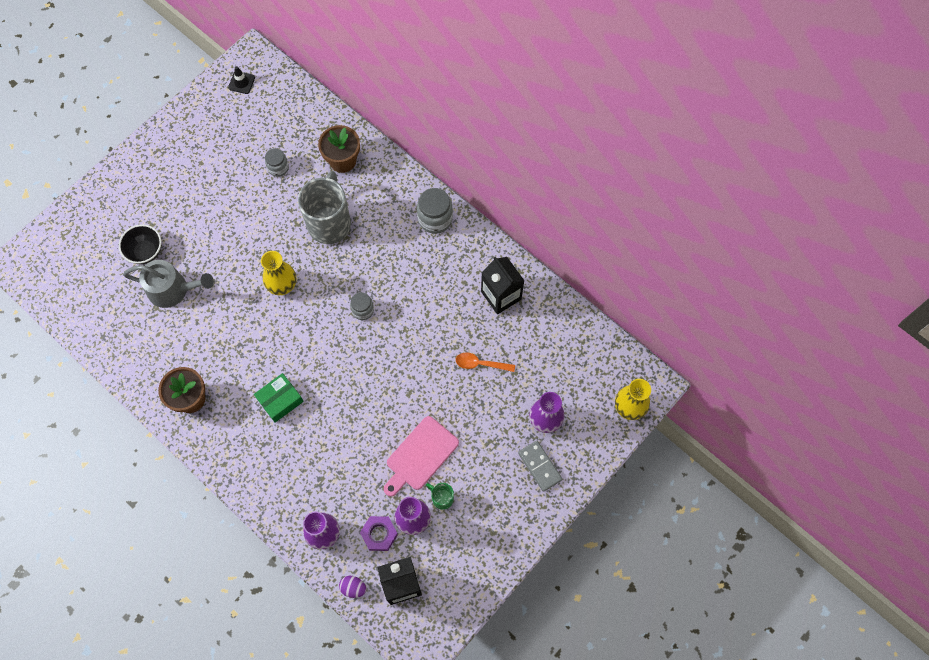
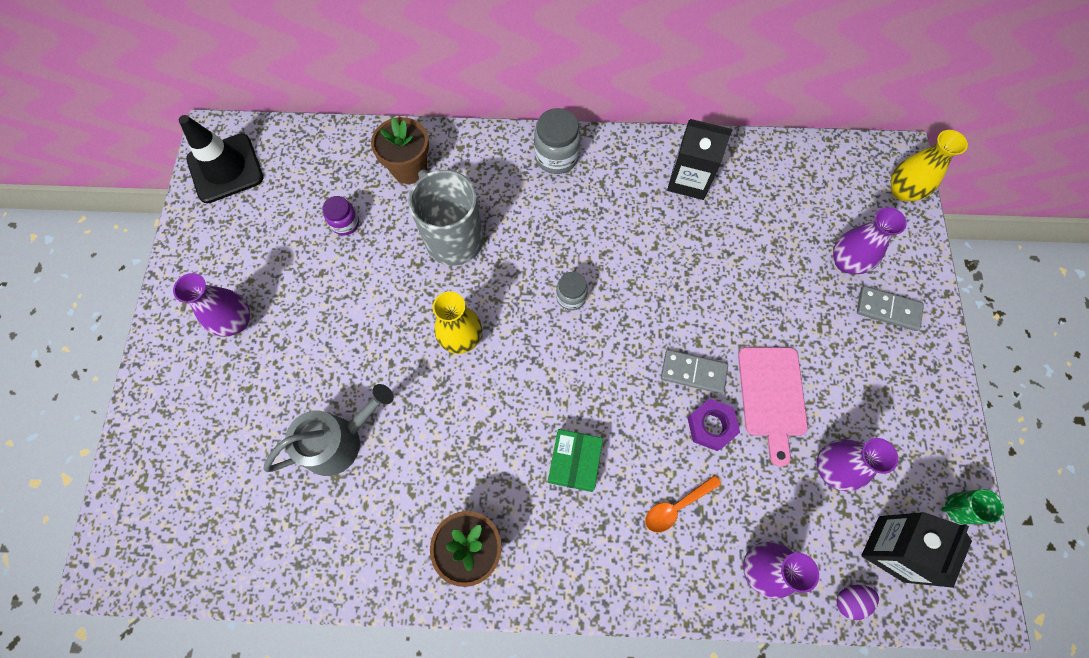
camera: 40 degrees left, 0 degrees up
(146, 252) = (267, 424): black bowl -> none
(175, 181) = (236, 321): none -> purple vase
(241, 82) = (225, 168): black traffic cone -> black traffic cone, size x2.12
(278, 168) = (345, 223): grey jar -> purple jar
(379, 534) = (816, 515): purple nut -> purple nut (711, 426)
(389, 407) = (693, 372): none -> grey domino
(442, 498) = (835, 421): green mug -> green mug (957, 508)
(480, 364) = (735, 258): orange spoon -> orange spoon (676, 506)

